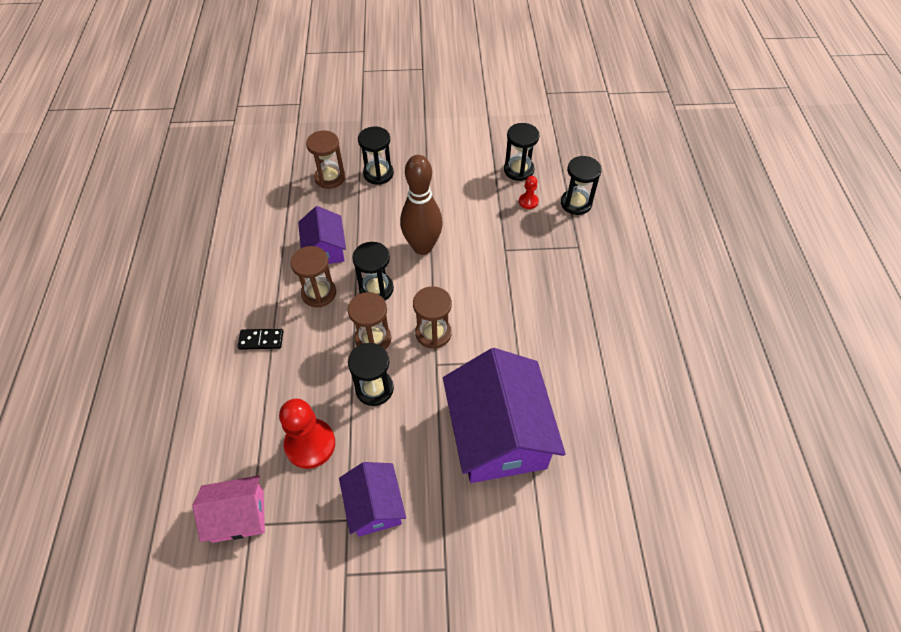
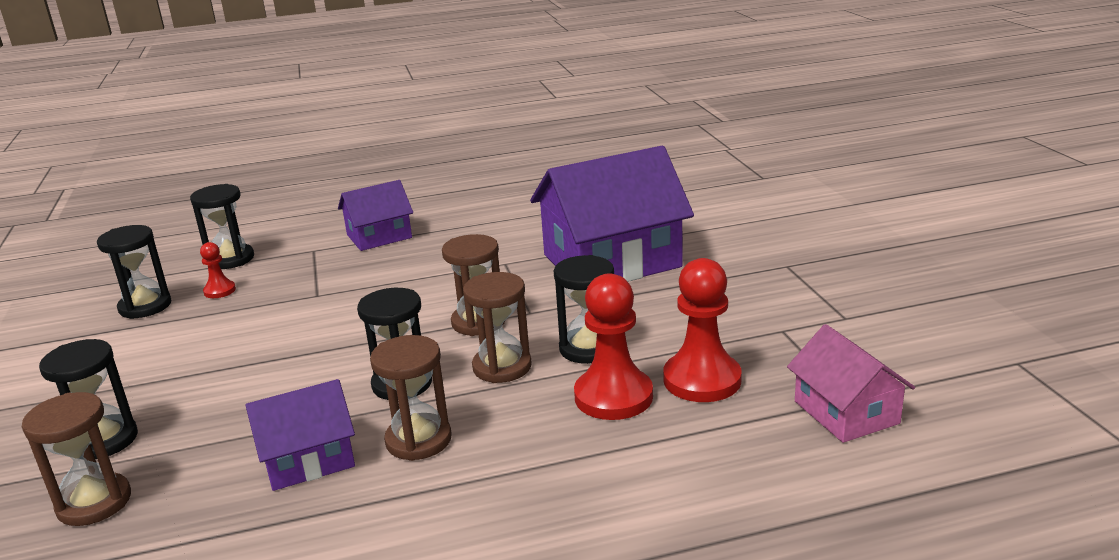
camera: 100 degrees left, 30 degrees down
(261, 340) = (538, 479): black domino -> none
(315, 390) = (613, 397): none -> red pawn
(374, 505) = (751, 316): purple house -> purple house (379, 236)
(422, 247) = (308, 359): brown bowling pin -> none

